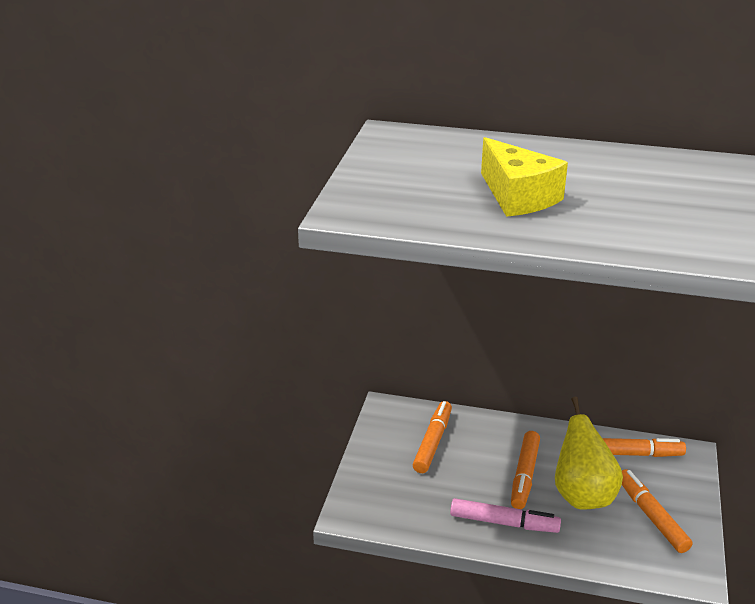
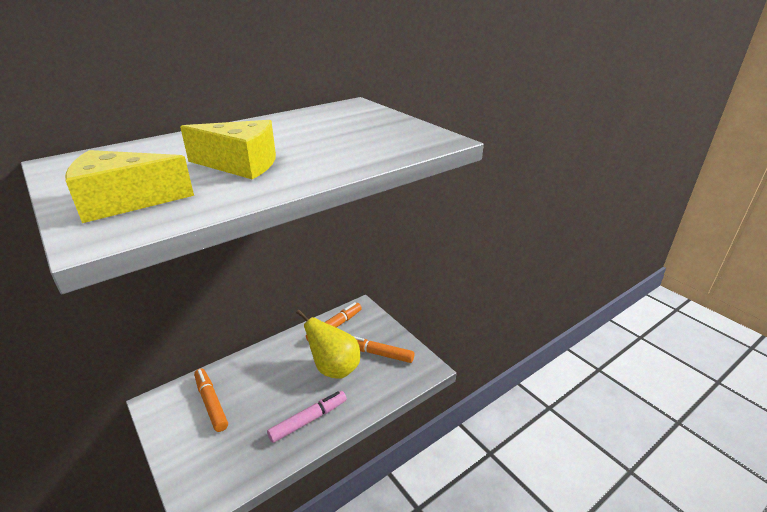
camera: 50 degrees left, 0 degrees up
(391, 193) = (124, 202): none -> yellow cheese
(524, 475) = (291, 381): orange marker -> none

